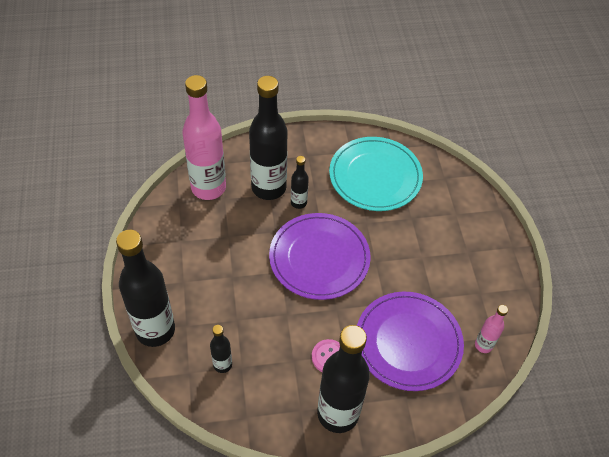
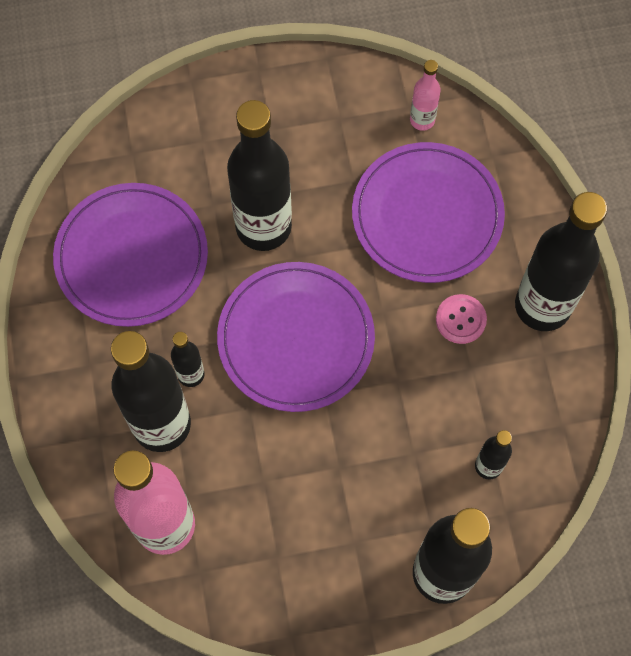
camera: 90 degrees left, 15 degrees up
(375, 176) = (131, 257): turquoise plate -> purple plate
(396, 244) = (263, 227): none -> black bottle

